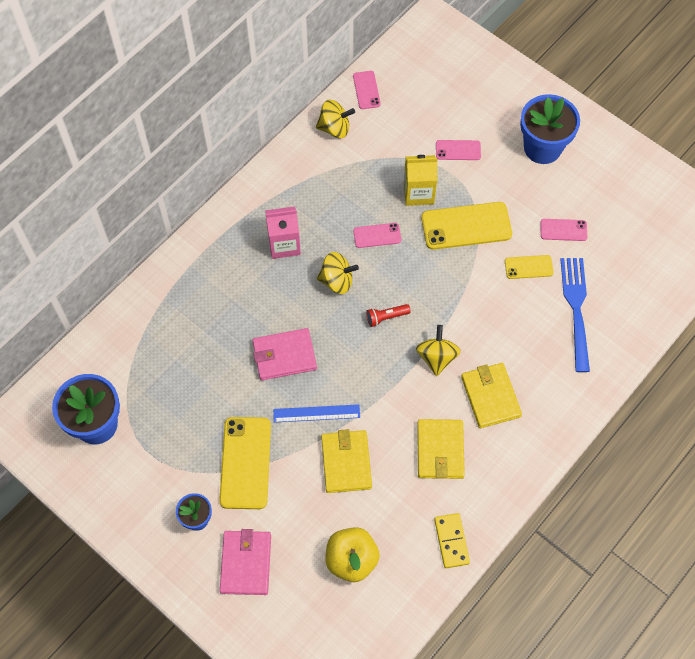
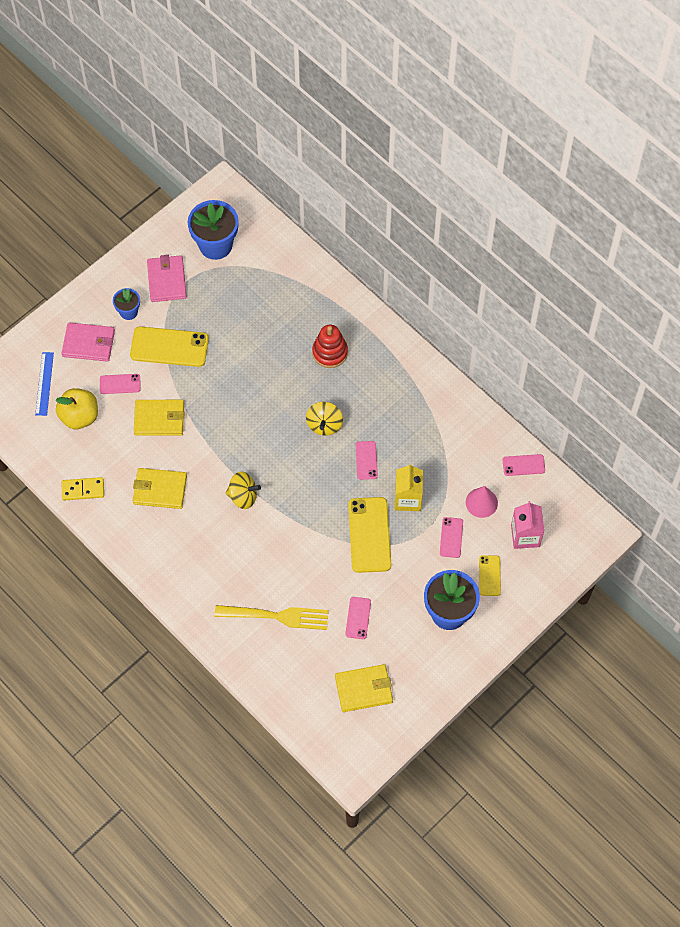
camera: 95 degrees right, 0 degrees up
(243, 283) = (330, 352): none -> red stacking toy
(284, 244) = (364, 386): pink carton -> pink carton (525, 535)
(284, 356) = (258, 380): pink wallet -> pink wallet (166, 280)
(301, 516) = (120, 384): none -> pink phone
(316, 413) = (204, 400): blue ruler -> blue ruler (44, 383)
(335, 128) = (482, 435): yellow spinning top -> none
(386, 317) = (285, 460): red flashlight -> none
(414, 125) = (481, 502): none -> pink cone
(490, 396) = (202, 534): yellow wallet -> yellow wallet (364, 689)
(528, 267) = (322, 582): yellow phone -> yellow phone (489, 575)
(576, 309) = (276, 616): blue fork -> yellow fork

